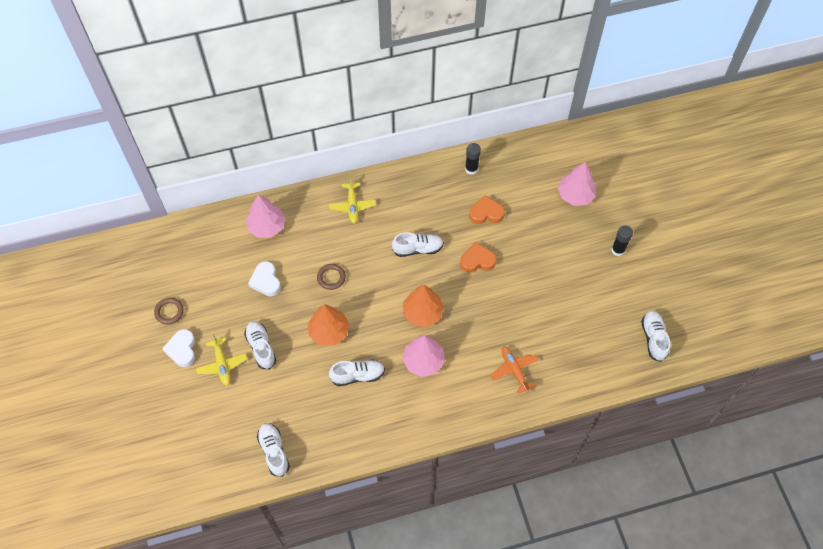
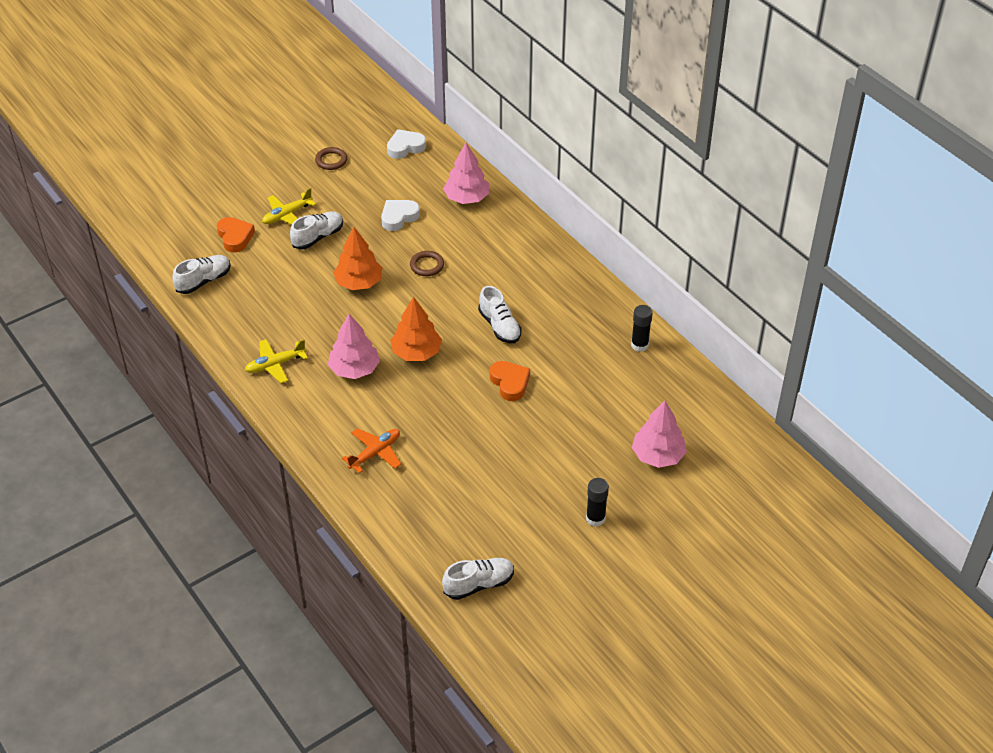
camera: 70 degrees right, 15 degrees down
(182, 350) = (292, 182): white heart -> white heart (405, 147)
(352, 206) = (529, 256): yellow plane -> yellow plane (275, 365)
(357, 375) = (315, 320): white shoe -> none
(486, 213) = (582, 374): orange heart -> orange heart (235, 237)

